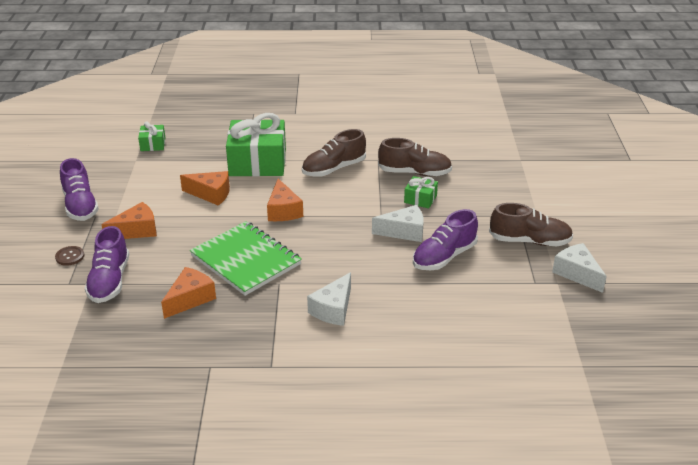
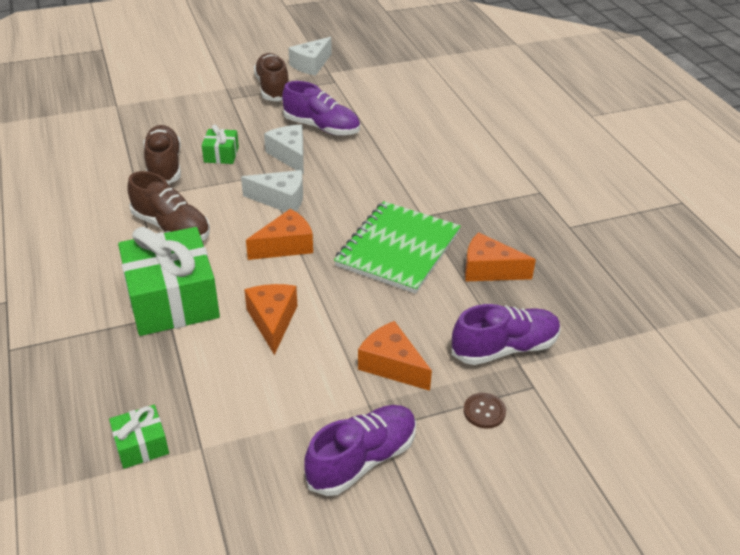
camera: 110 degrees left, 5 degrees up
(333, 309) = (440, 174): white cheese -> white cheese (281, 200)

